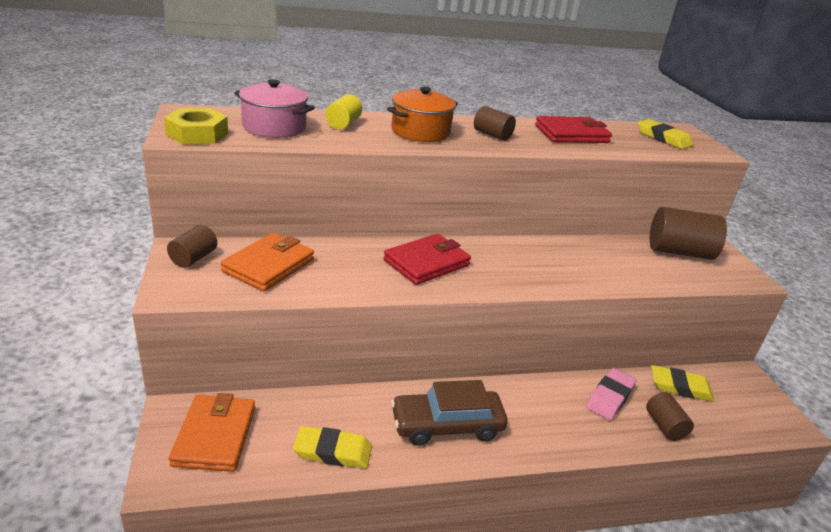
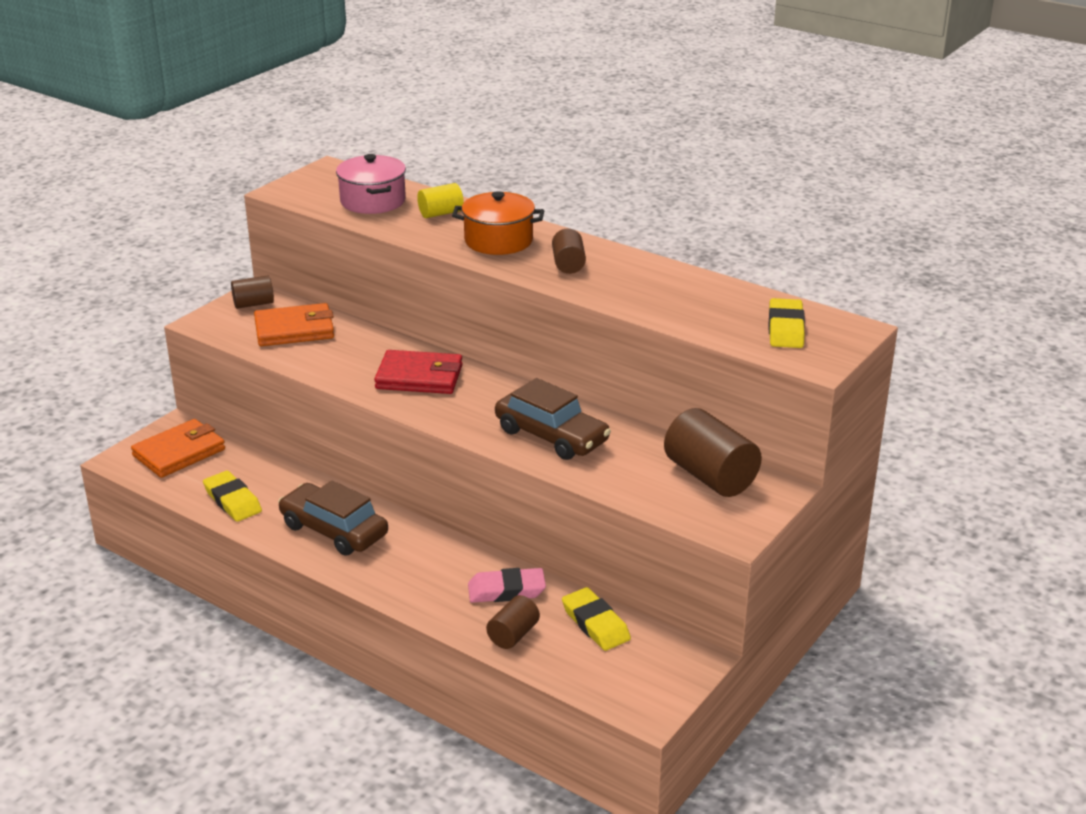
camera: 50 degrees right, 0 degrees up
(197, 134) = (301, 192): yellow nut -> none
(571, 134) = (668, 289): red wallet -> none
(572, 266) = (551, 436): none -> brown car

